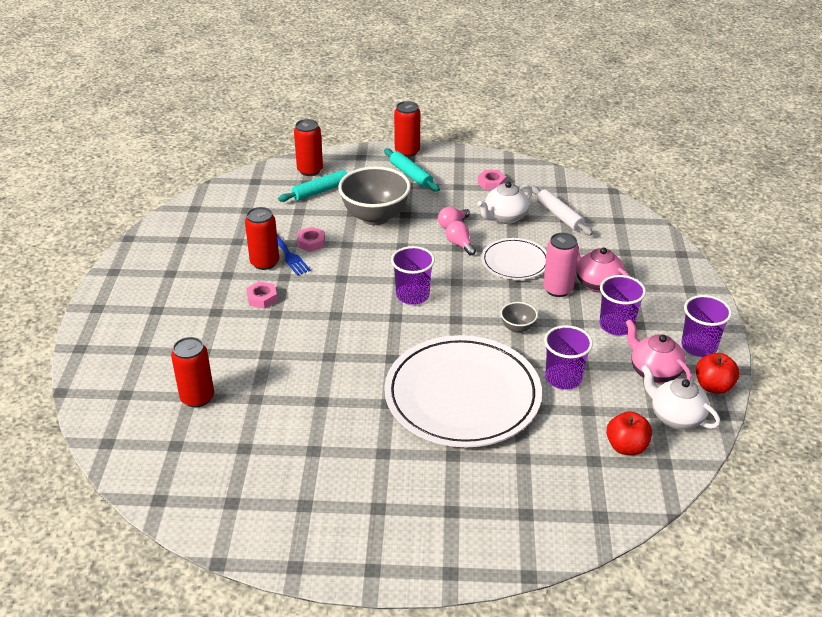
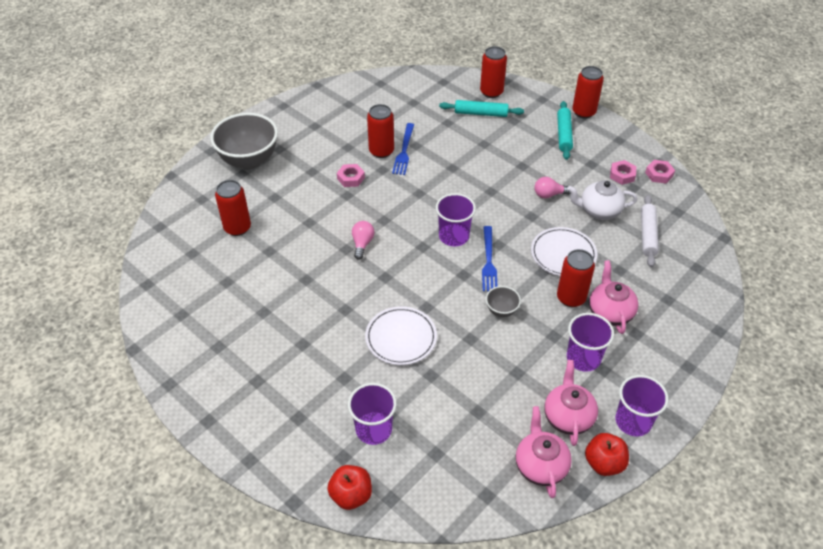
camera: 40 degrees right, 10 degrees up
(311, 242) = (429, 152): pink nut -> pink nut (659, 174)
(375, 217) = (497, 156): grey bowl -> grey bowl (249, 160)
(460, 244) = (536, 214): pink light bulb -> pink light bulb (362, 244)
(462, 395) = (401, 337): white plate -> white plate, size x0.51
(464, 298) = (488, 261): none -> blue fork
(558, 289) = (571, 298): pink can -> red can
(563, 378) = (489, 373): purple cup -> purple cup (373, 429)
(626, 447) = (473, 461): red apple -> red apple (351, 495)
(675, 417) = (540, 465): white teapot -> pink teapot

